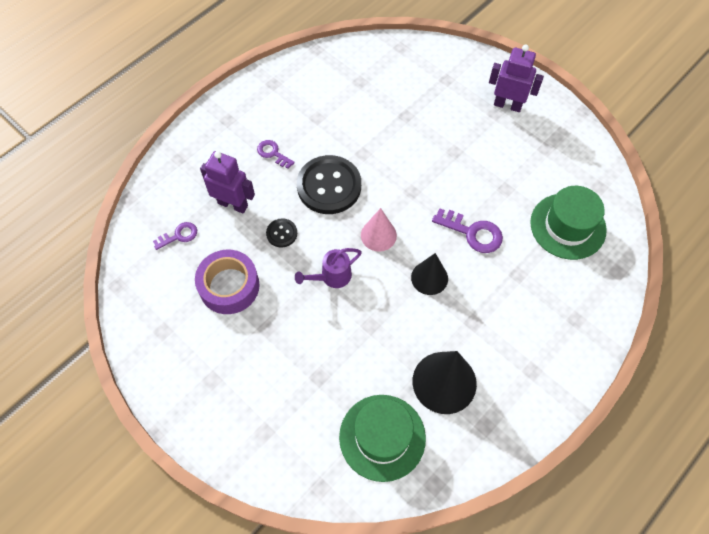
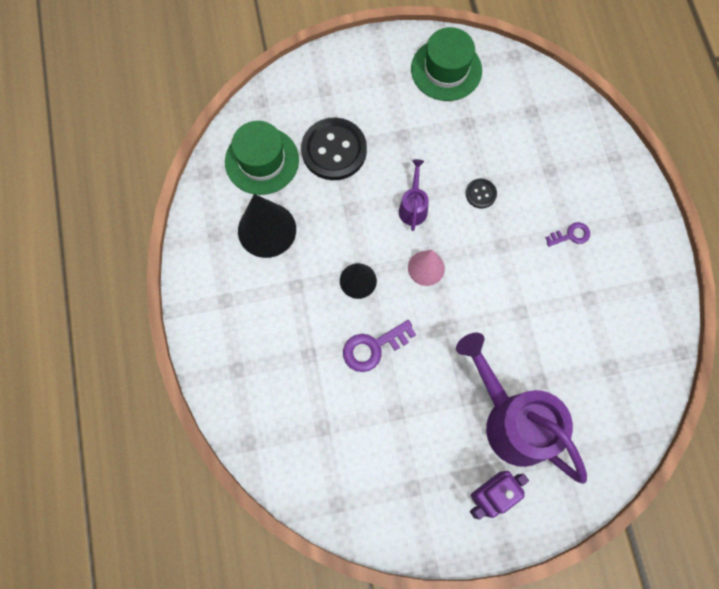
camera: 125 degrees right, 10 degrees up
(179, 235) = (531, 118): purple key -> none
(229, 286) = (458, 129): purple tape -> none
(233, 204) = (536, 173): purple robot -> none
(329, 186) = (503, 260): black button -> black button (334, 150)
(447, 117) = (512, 420): none -> purple watering can
(568, 226) = (320, 437): green hat -> green hat (446, 69)

